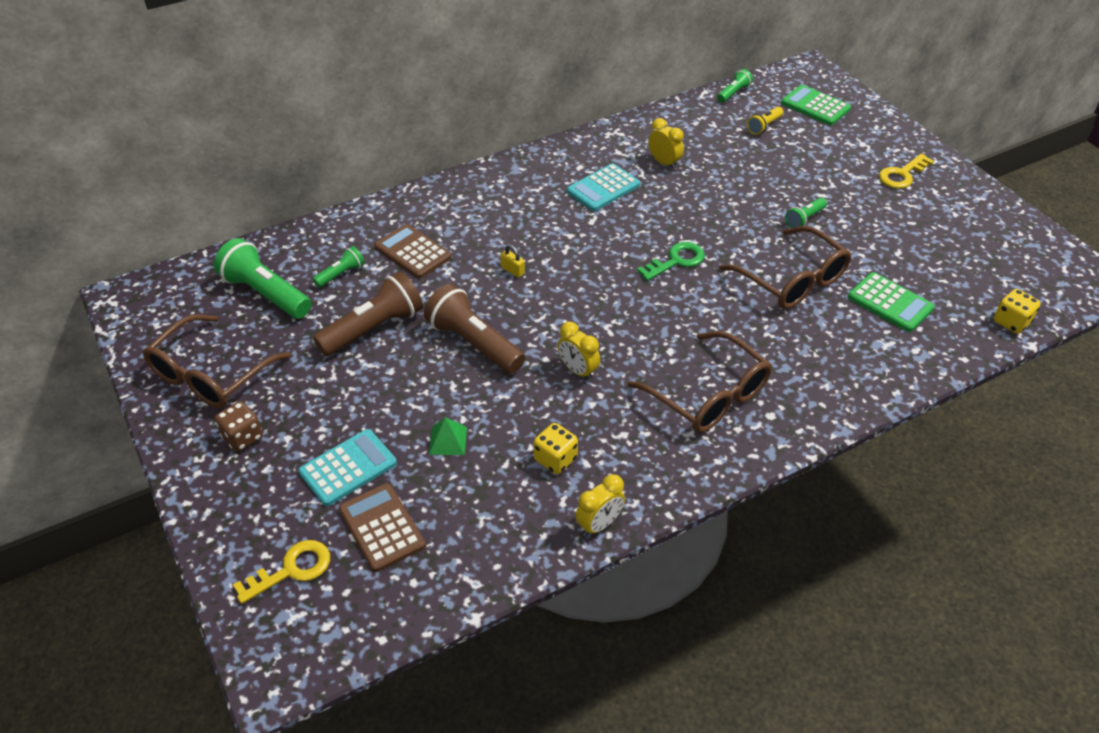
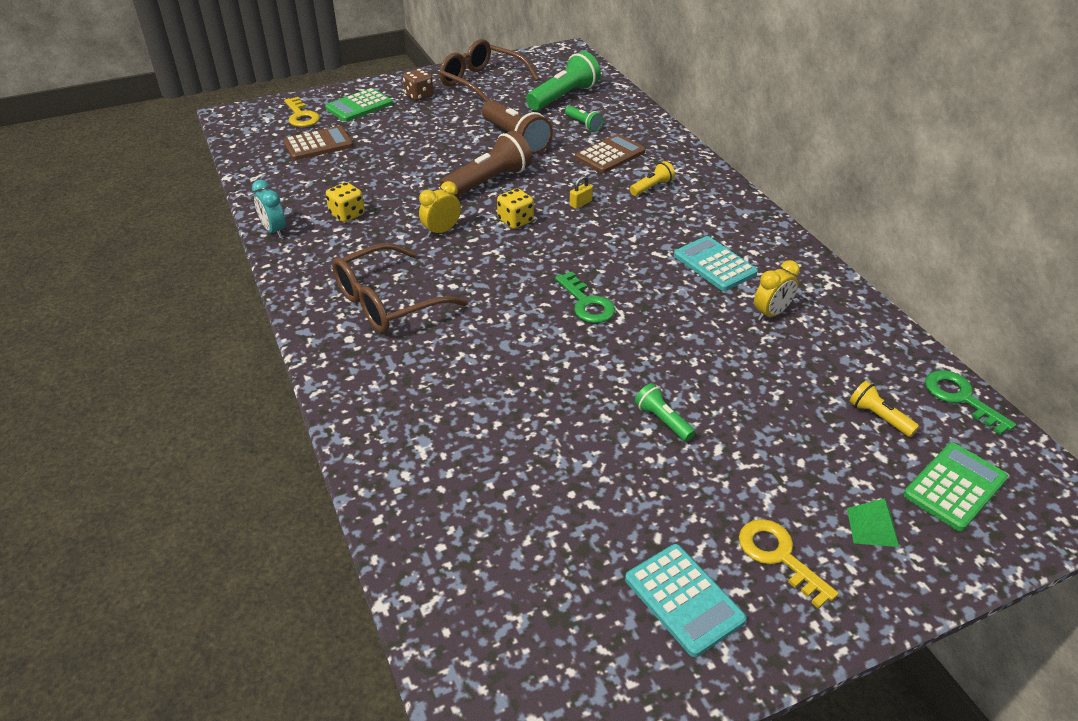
camera: 95 degrees right, 5 degrees down
(348, 468) = (376, 132): turquoise calculator -> turquoise calculator (684, 599)
(448, 440) = (386, 169): green pyramid -> green pyramid (872, 527)
(478, 223) = (651, 187): none -> yellow flashlight
(599, 524) = (274, 231): yellow clock -> turquoise clock
(733, 93) = (961, 398): green flashlight -> green key
(792, 280) = (544, 388): brown glasses -> none
(890, 303) = (491, 470): green calculator -> green calculator (359, 106)
(1011, 322) = (430, 595): yellow dice -> yellow dice (515, 221)

